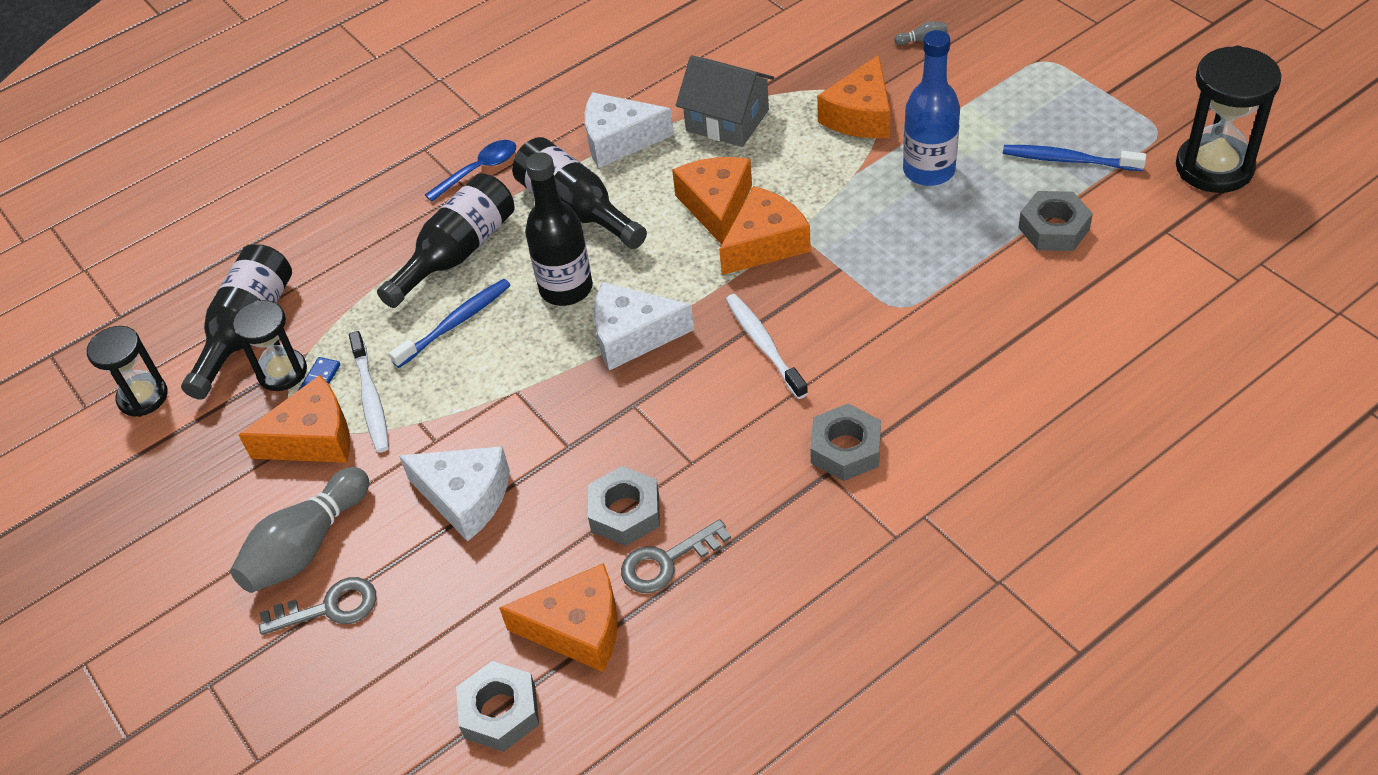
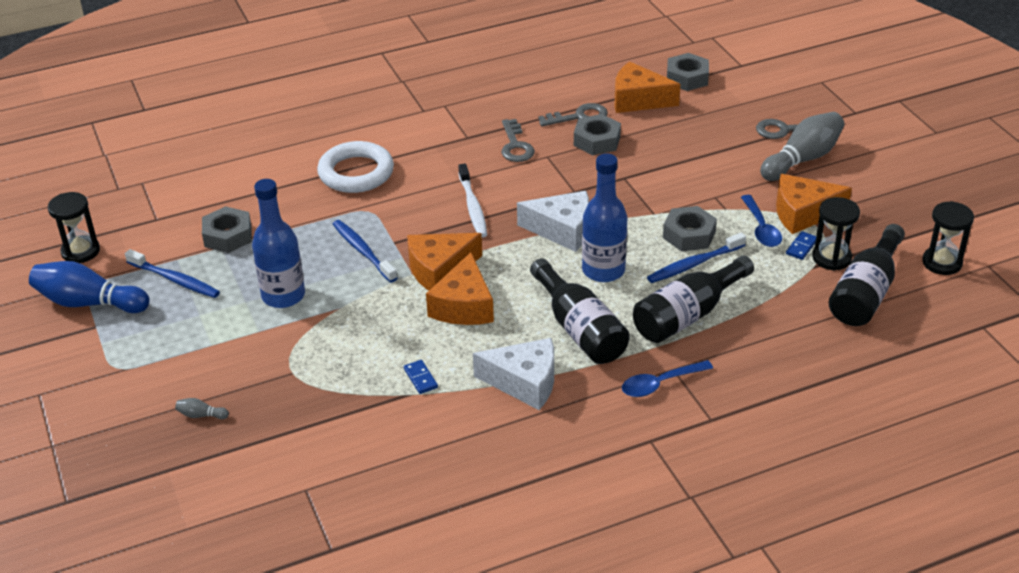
camera: 170 degrees left, 10 degrees down
(371, 399) = (761, 228): white toothbrush -> blue spoon
(465, 497) = (697, 164): white cheese -> none
(566, 288) = (603, 270): black bottle -> blue bottle
(727, 120) = (420, 378): grey house -> blue domino
(746, 472) = (515, 146): none -> grey key
(845, 449) = (450, 145): grey nut -> grey nut (689, 235)
(860, 115) = (305, 354): orange cheese -> none
(871, 247) = (363, 251): none -> blue toothbrush
(955, 365) = (356, 173): none -> white ring
(1140, 113) = (89, 303): none -> blue bowling pin
(1214, 167) = (80, 251): black hourglass -> black hourglass, size x0.63

